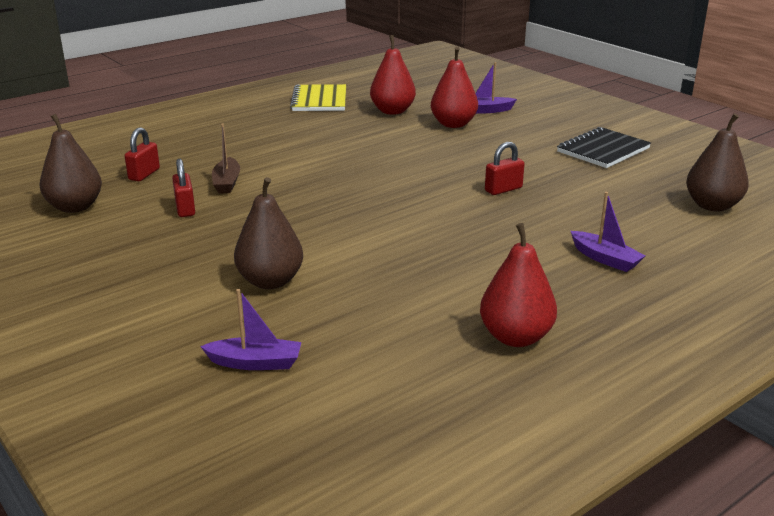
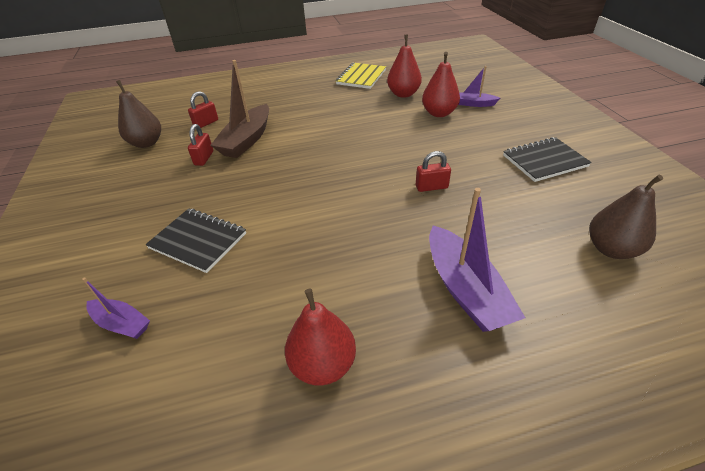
camera: 25 degrees right, 15 degrees up
(227, 183) = (246, 140): brown boat -> brown boat, size x1.81
(270, 281) = (198, 241): brown pear -> black notebook
(605, 259) = (465, 290): purple boat -> purple boat, size x1.81

